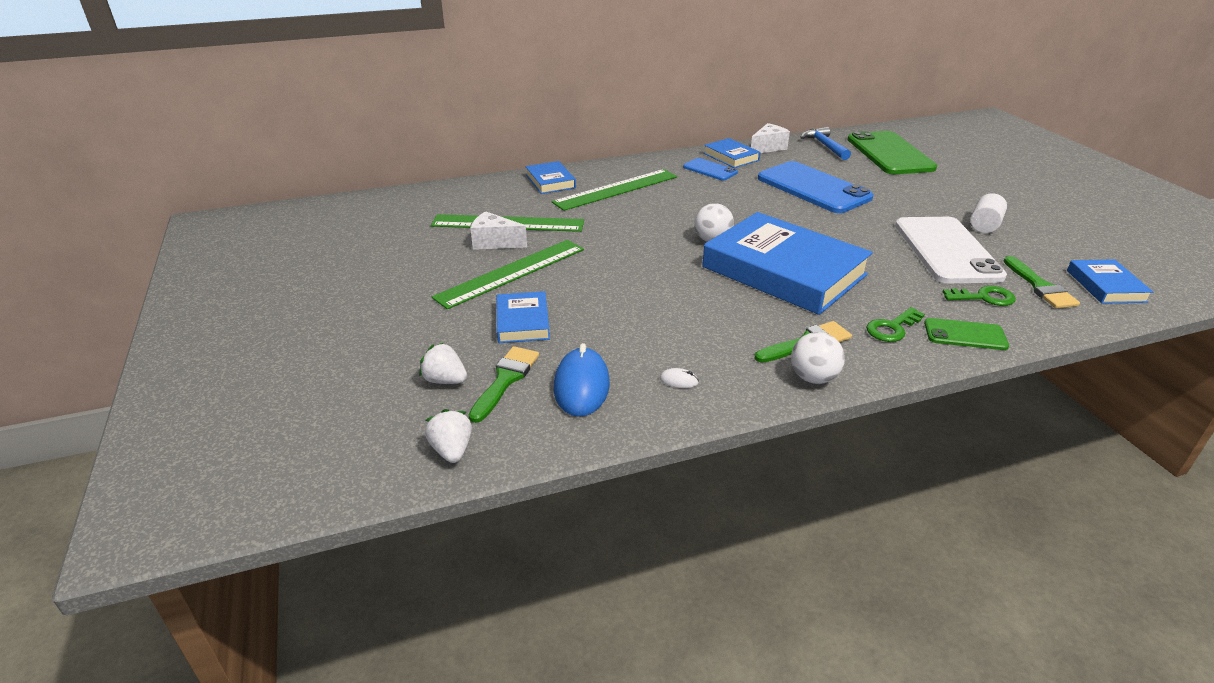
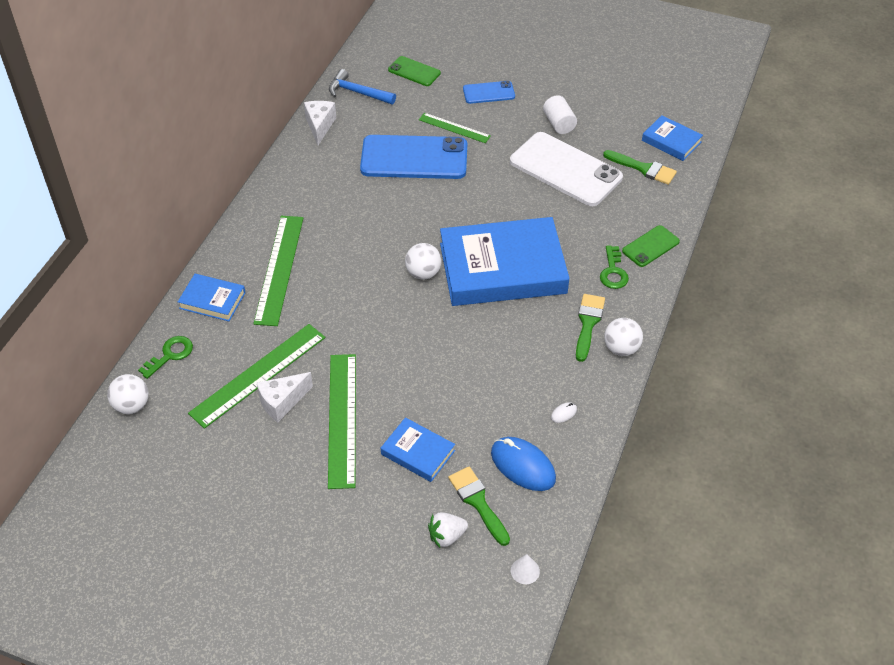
camera: 50 degrees left, 15 degrees up
(419, 196) = (132, 405): none -> white ball
(452, 450) = (525, 571): white strawberry -> white cone
(710, 170) = (314, 189): blue phone -> blue phone (488, 93)
(731, 157) = (308, 159): blue book -> none
(875, 189) = (454, 128): none -> green ruler
(889, 153) = (414, 71): green phone -> green phone, size x0.50
(984, 297) = (627, 203): green key -> green key (170, 355)

